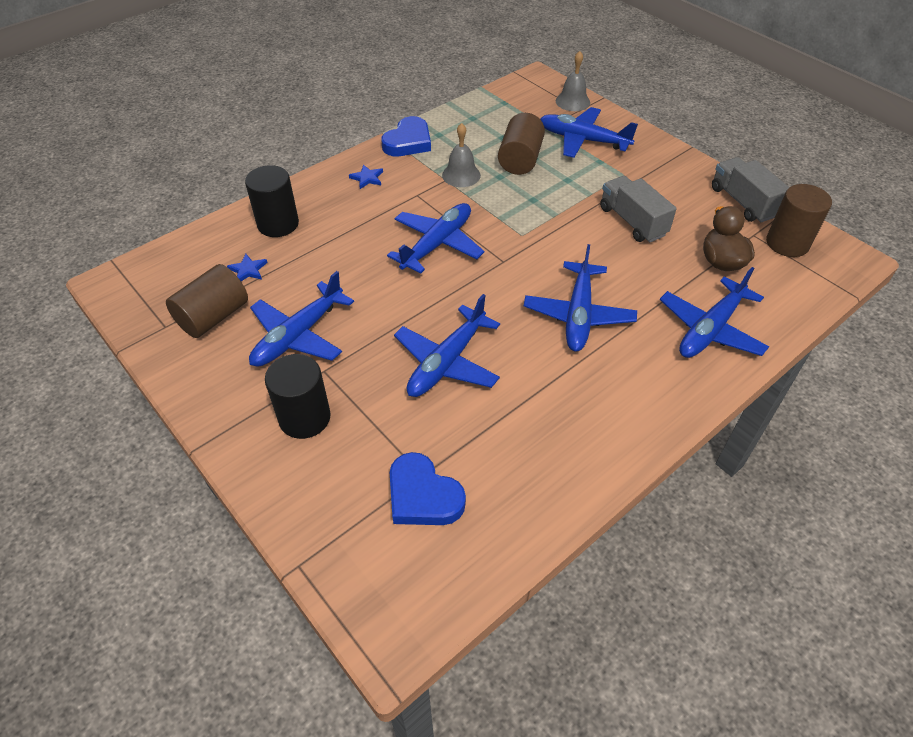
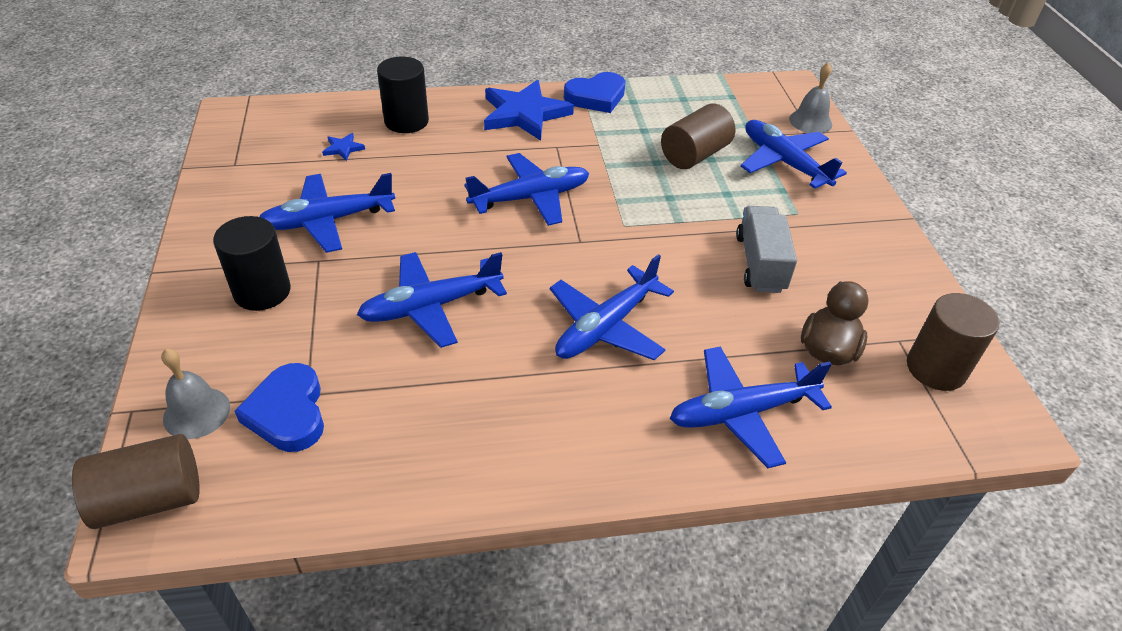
camera: 30 degrees right, 5 degrees down
(213, 317) = (278, 174): brown cylinder -> brown cylinder (150, 499)
(367, 178) = (524, 114): blue star -> blue star, size x2.39
(461, 175) = (618, 146): grey bell -> grey bell (196, 412)
(743, 202) = (920, 300): grey truck -> none

